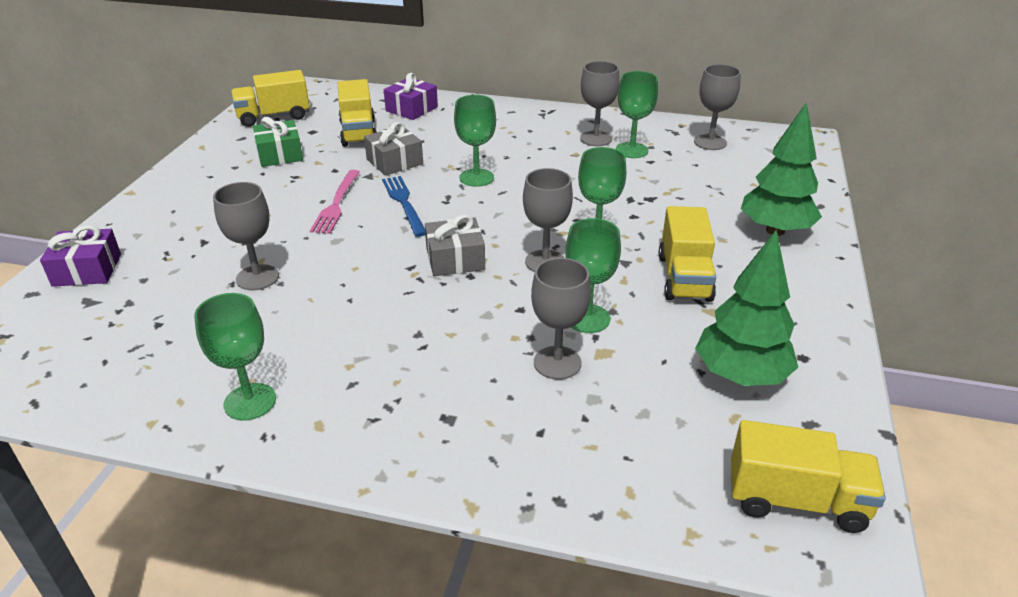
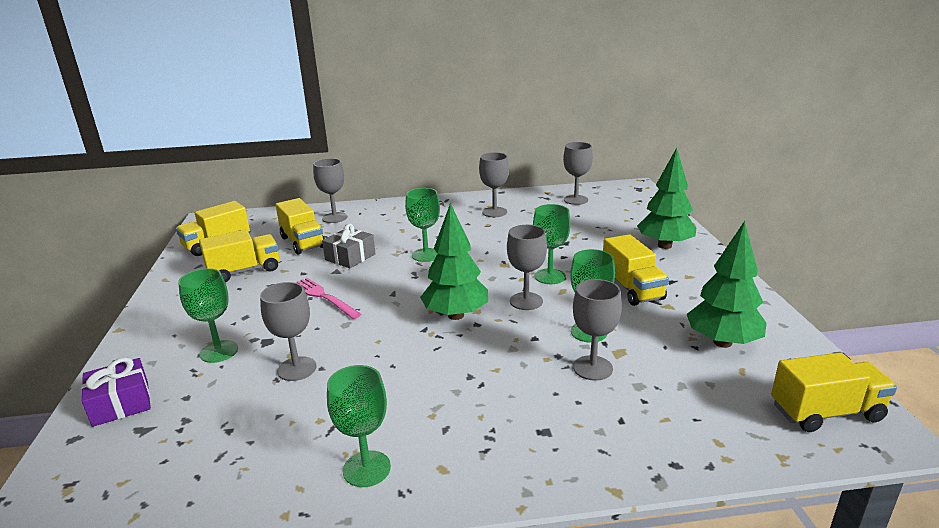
camera: 20 degrees left, 10 degrees down
(280, 154) = (244, 271): green gift -> yellow truck
(336, 204) = (324, 297): pink fork -> pink fork turned 150 degrees clockwise
(404, 203) = (382, 285): blue fork -> none
(411, 109) = (335, 218): purple gift -> grey goblet
(455, 259) = (455, 315): grey gift -> green tree
(631, 150) = (526, 215): green goblet -> green goblet (219, 351)

